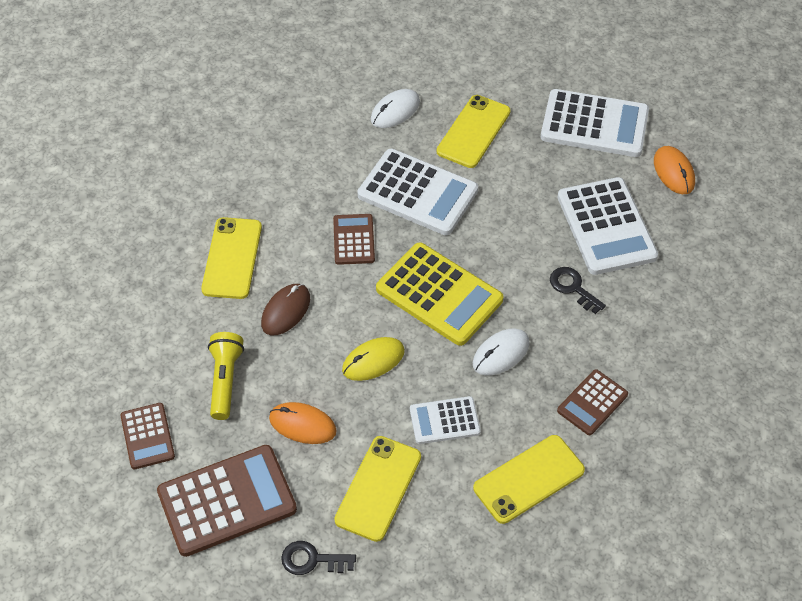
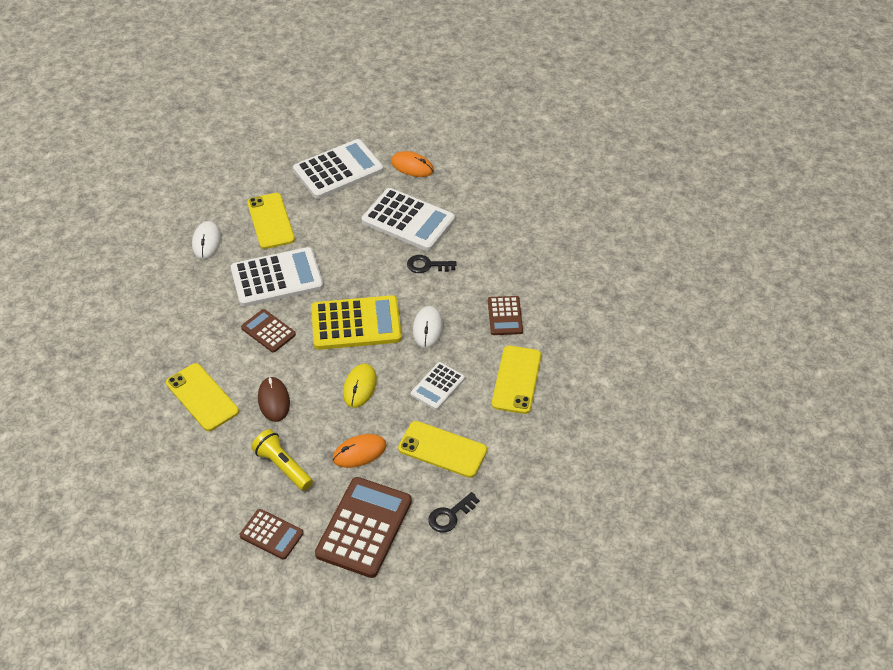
camera: 45 degrees left, 5 degrees down
(378, 488) = (442, 449): yellow phone -> yellow phone turned 45 degrees counterclockwise

